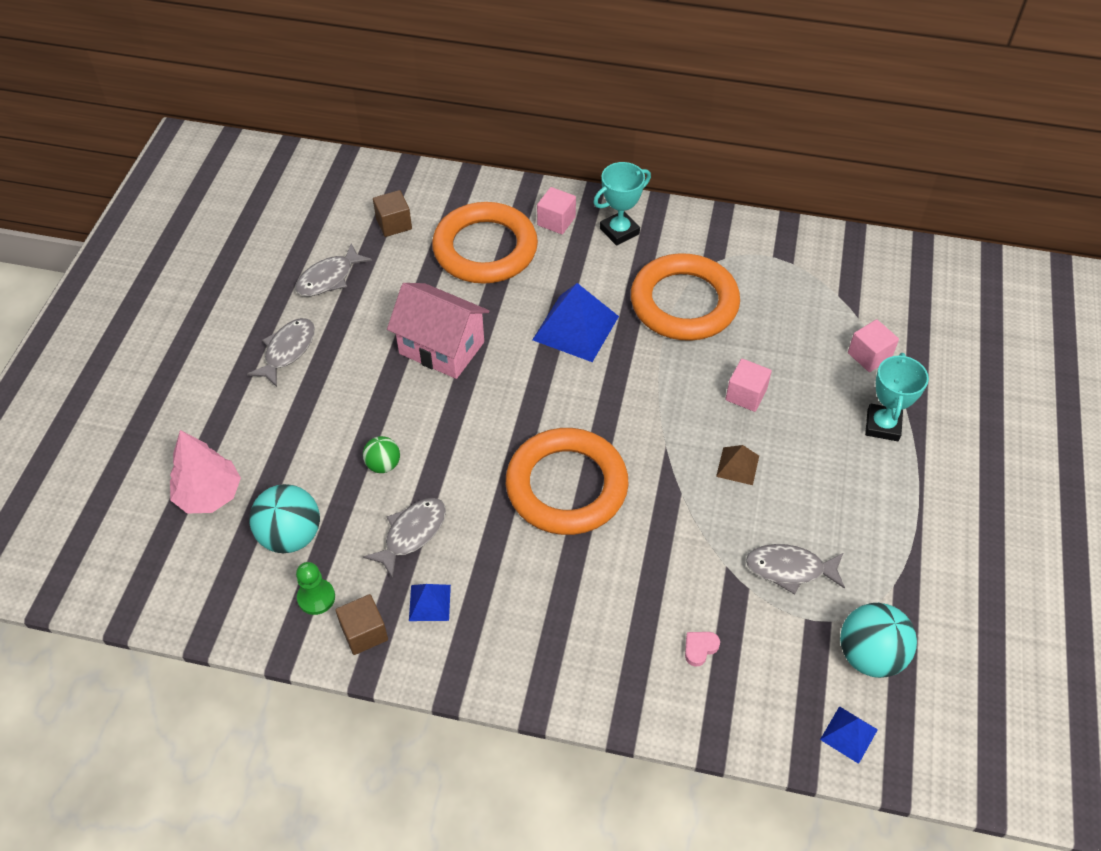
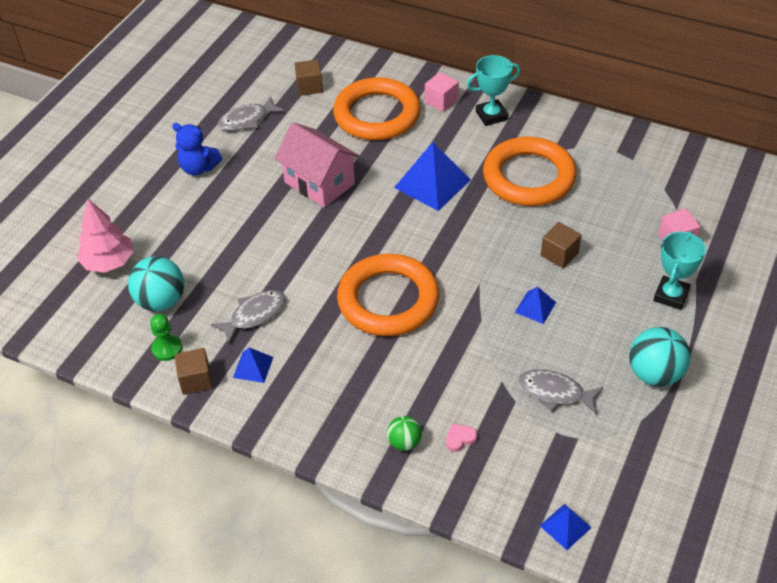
camera: 15 degrees right, 5 degrees down
(287, 351) = (199, 168): grey fish -> blue teddy bear
(383, 465) = (247, 261): green ball -> green ball (404, 442)
(737, 466) = (535, 307): brown pyramid -> blue pyramid
(746, 395) = (559, 254): pink cube -> brown cube
(869, 655) = (603, 470): turquoise ball -> turquoise ball (654, 374)

